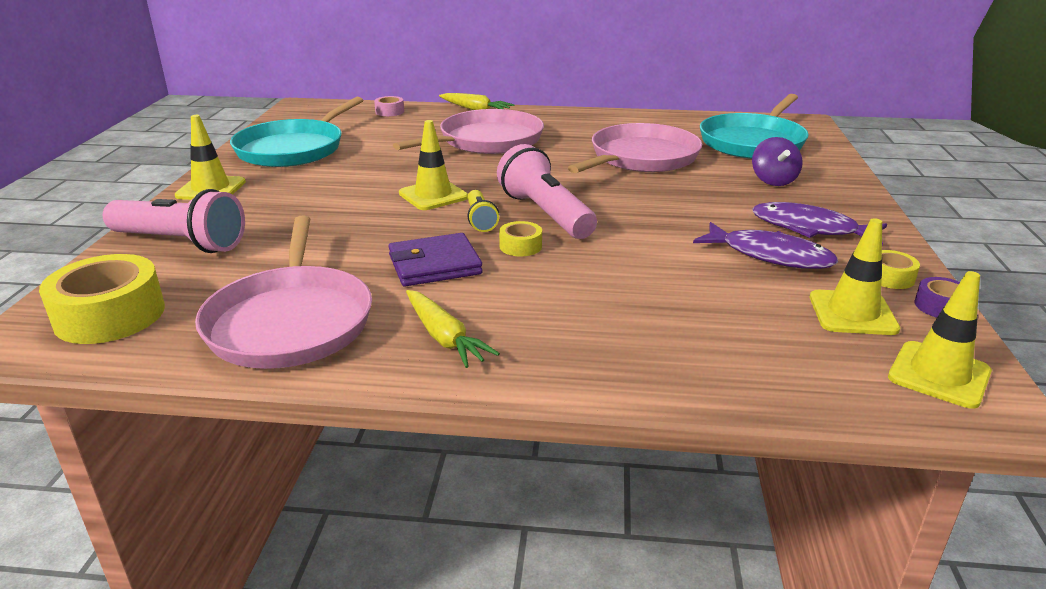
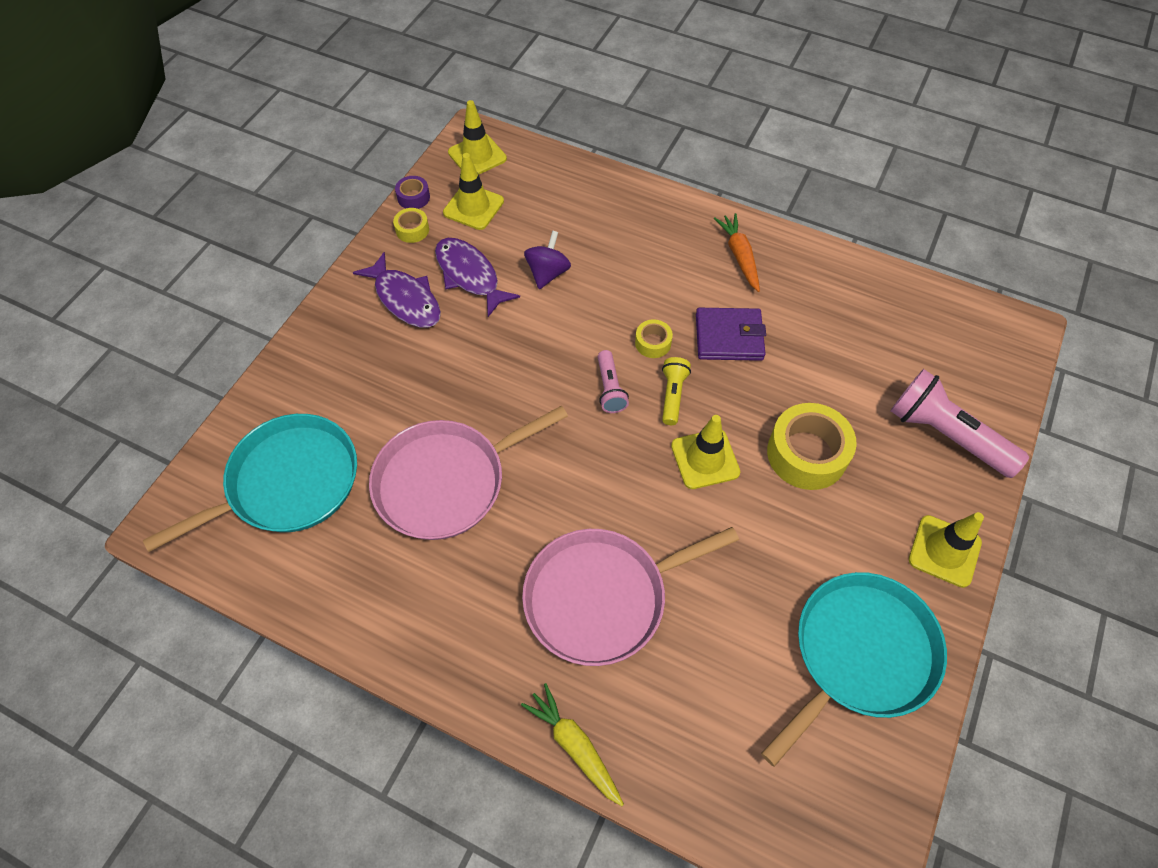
camera: 160 degrees left, 30 degrees up
(110, 315) = (969, 341): yellow tape -> yellow tape (806, 454)
(291, 321) = (839, 299): pink pan -> none
(389, 112) = (712, 784): pink tape -> none
(444, 337) = (739, 256): yellow carrot -> orange carrot
(545, 214) = (610, 389): pink flashlight -> pink flashlight, size x0.53
(773, 181) = (356, 385): purple spinning top -> purple spinning top (547, 273)

